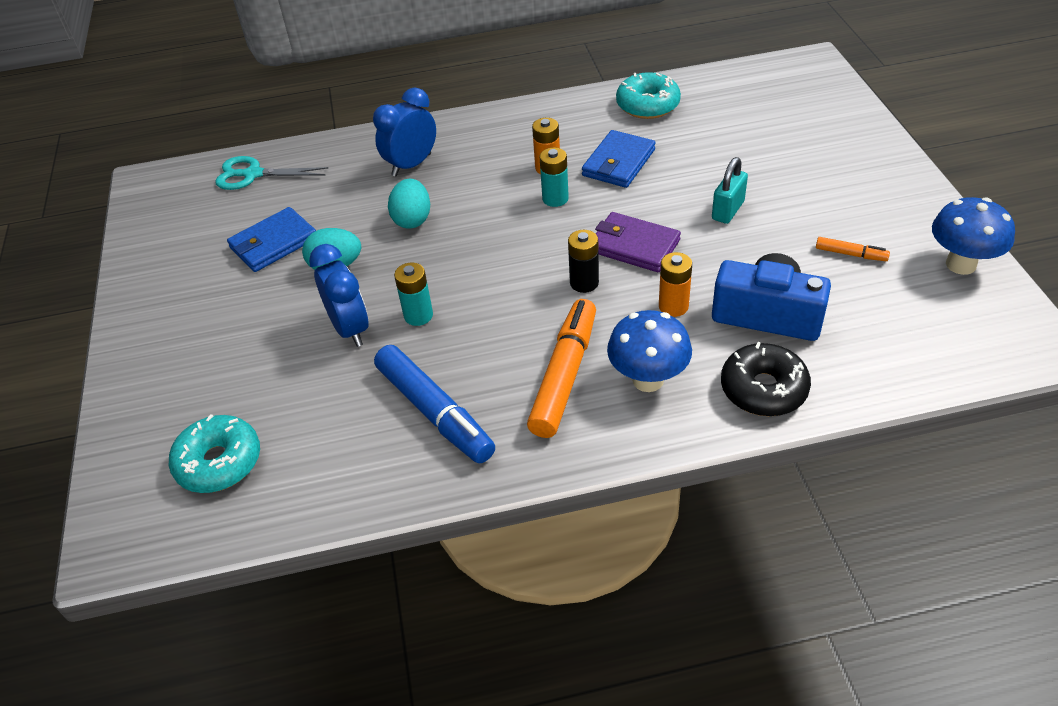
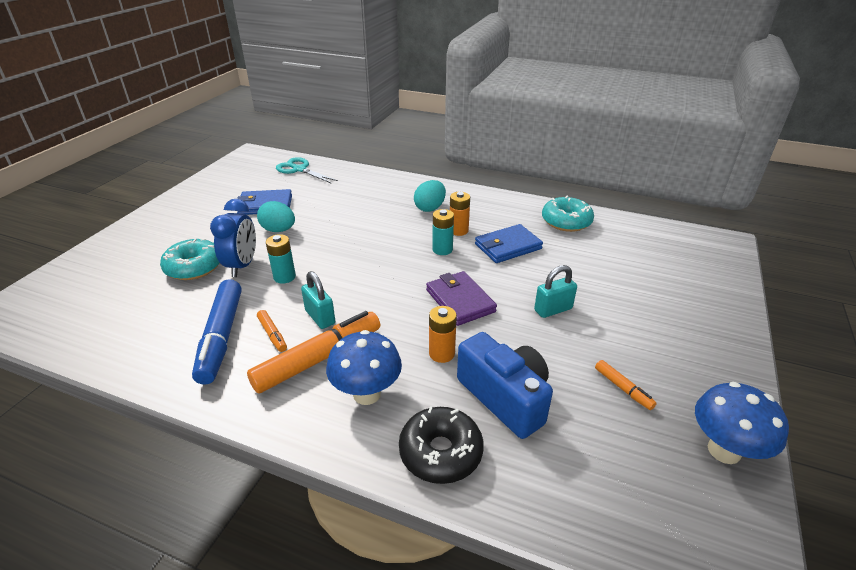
camera: 30 degrees right, 10 degrees down
(219, 462) = (92, 301): turquoise donut -> turquoise donut (194, 267)
(411, 165) = (382, 197): blue clock -> none
(412, 219) = (347, 224): turquoise egg -> turquoise egg (430, 208)
(486, 379) = (272, 334): none -> orange marker
(514, 336) = (320, 317): none -> turquoise padlock
(584, 283) = (401, 307): black battery -> none

